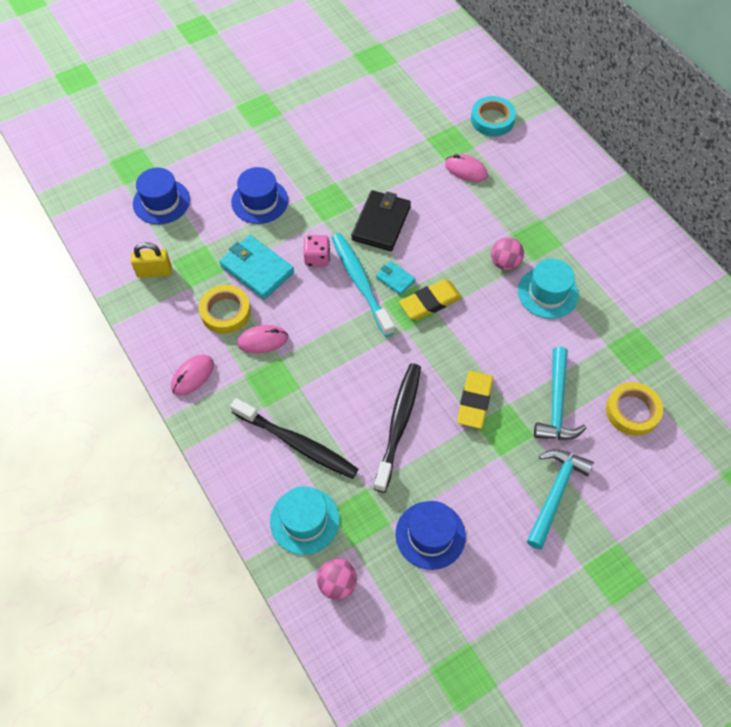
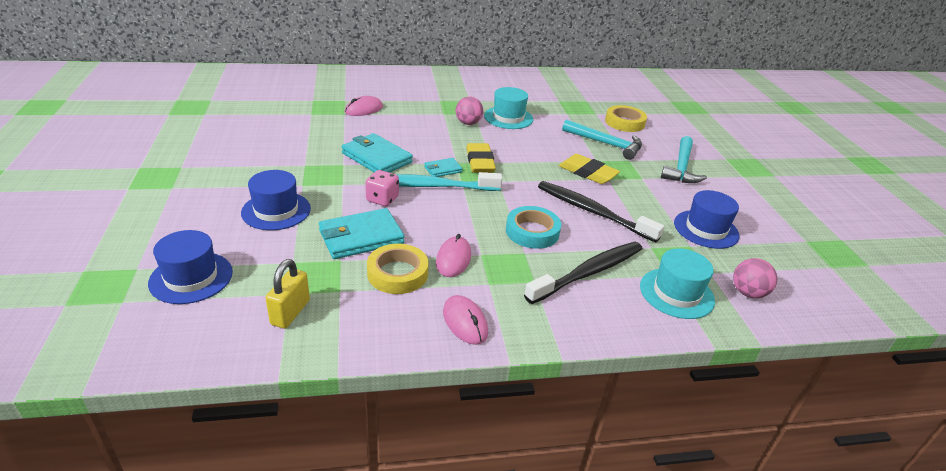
camera: 70 degrees left, 25 degrees down
(381, 223) = (376, 158): black wallet -> turquoise wallet
(492, 120) = (328, 86): turquoise tape -> turquoise tape (532, 232)
(555, 493) = (681, 167): turquoise hammer -> turquoise hammer turned 120 degrees counterclockwise

